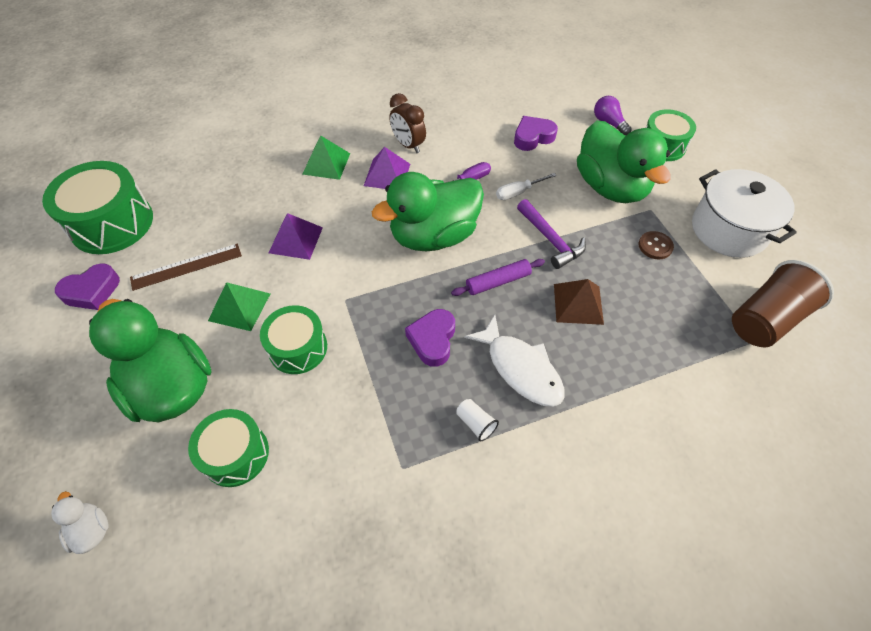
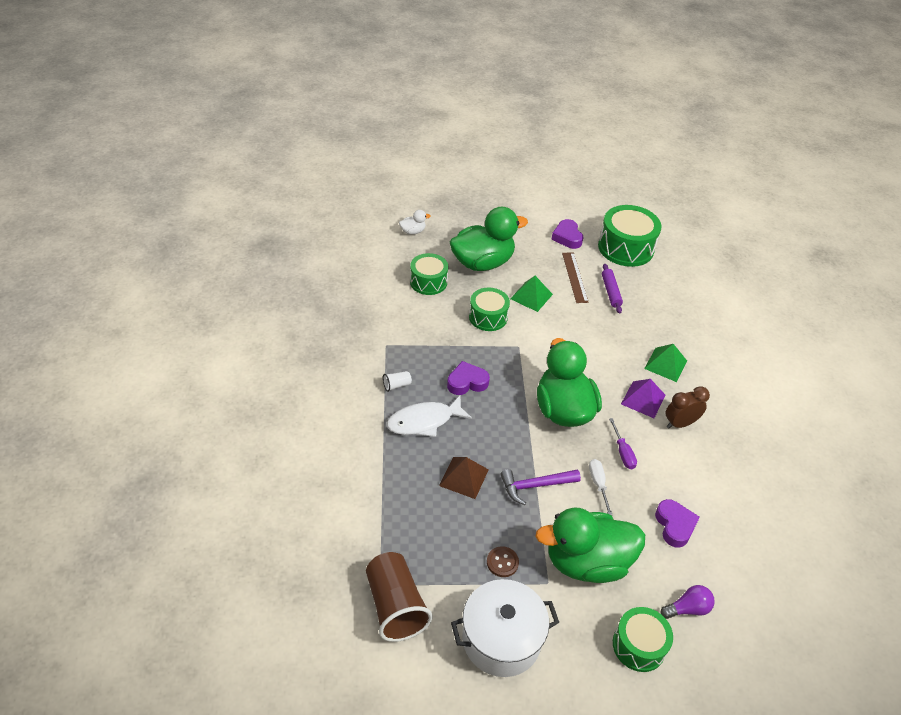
camera: 105 degrees right, 10 degrees down
(296, 240) = (583, 332): purple pyramid -> none
(432, 340) = (467, 382): purple heart -> purple heart turned 45 degrees counterclockwise
(497, 282) = (503, 434): purple rolling pin -> purple rolling pin (611, 292)

